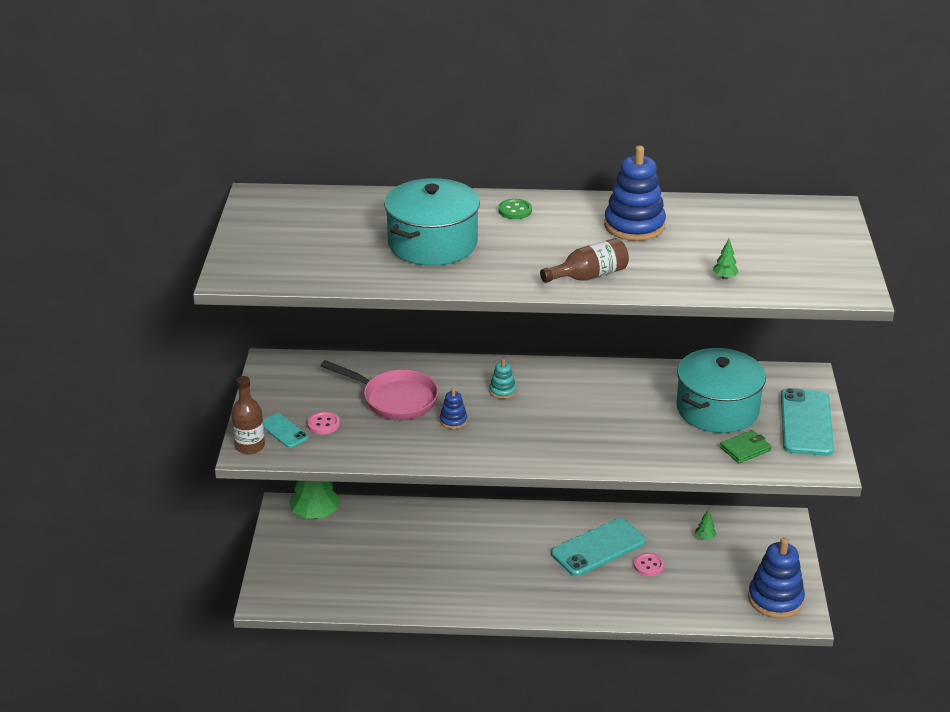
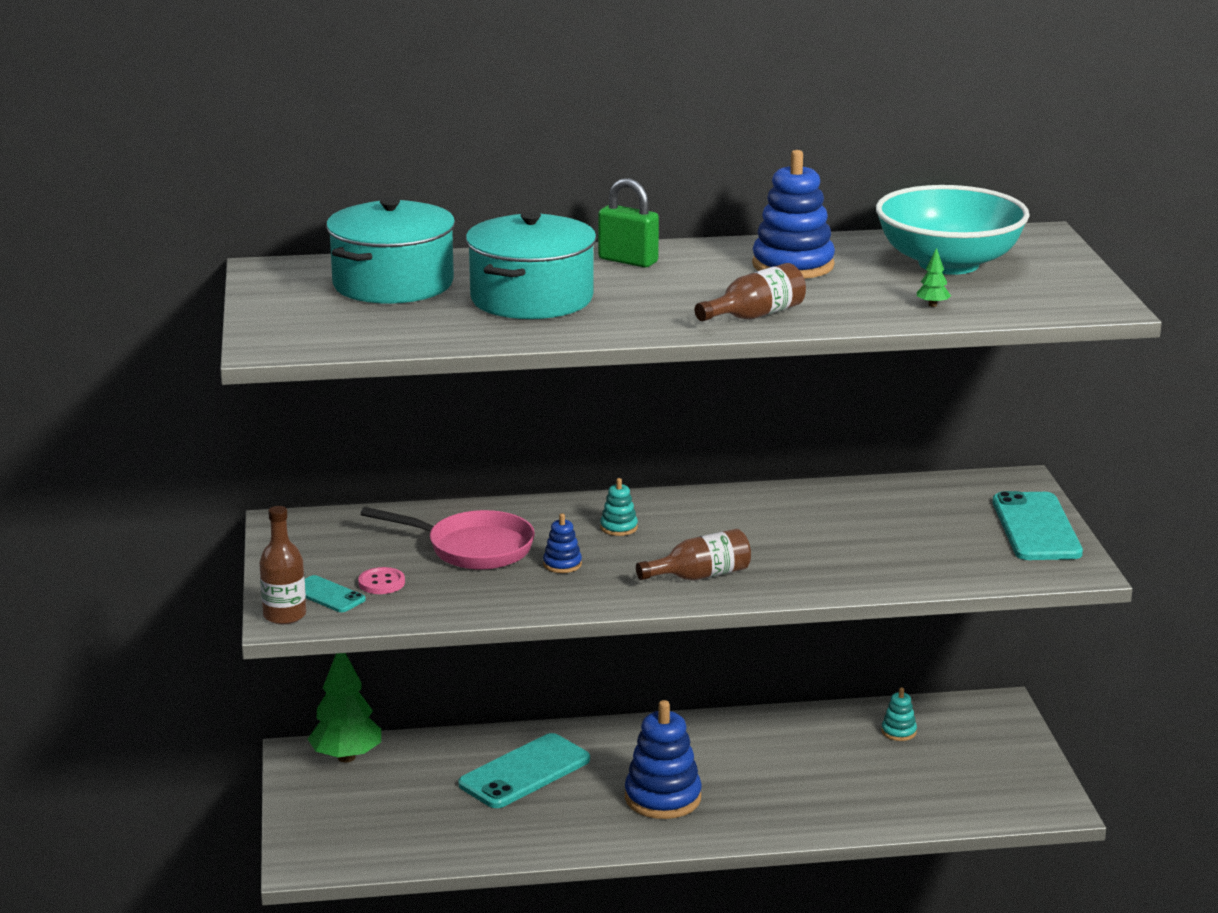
camera: 10 degrees left, 10 degrees down
(515, 210) = (628, 261): green button -> green padlock
(547, 442) = (700, 576): none -> brown bottle
(598, 547) = (757, 757): turquoise phone -> turquoise phone (524, 772)
(648, 565) = (832, 770): pink button -> none
(705, 537) = (898, 732): green tree -> turquoise stacking toy
(717, 409) = (914, 523): turquoise pot -> turquoise pot (393, 284)
(745, 449) = (966, 561): green wallet -> none
(751, 234) = (948, 264): none -> turquoise bowl
(775, 599) = (1015, 791): blue stacking toy -> blue stacking toy (663, 798)

